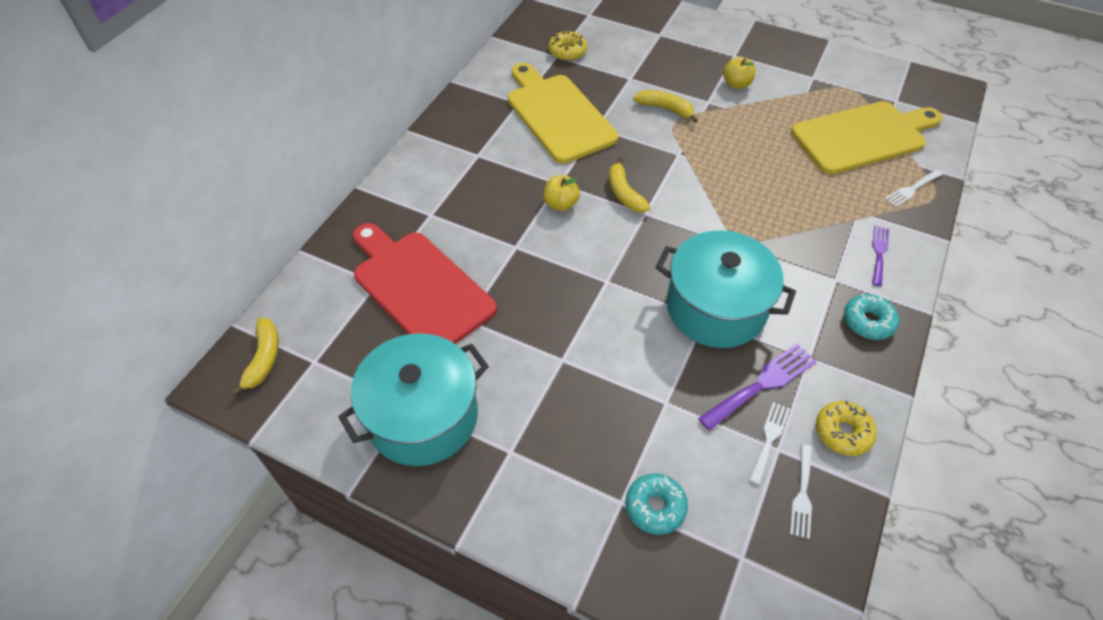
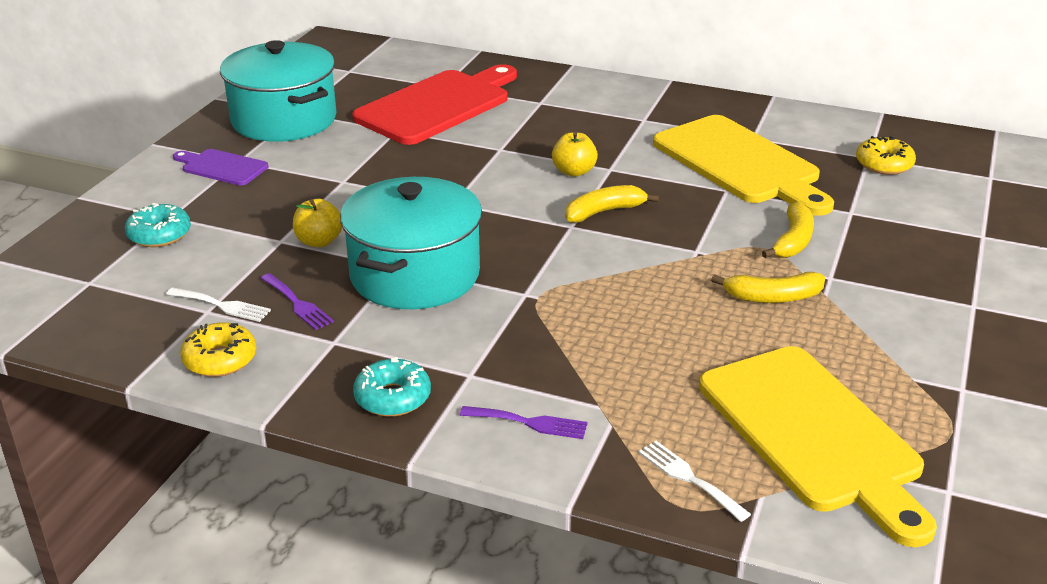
camera: 85 degrees right, 20 degrees down
(264, 359) = (353, 52): yellow banana -> yellow banana (773, 297)
(522, 466) = (222, 167): none -> purple cutting board
(558, 115) = (740, 163): yellow cutting board -> yellow cutting board turned 90 degrees clockwise
(736, 84) = (890, 305): yellow apple -> yellow apple (319, 241)
(762, 384) = (297, 304): purple fork -> purple fork, size x0.63
(802, 495) = (146, 324): white fork -> none

